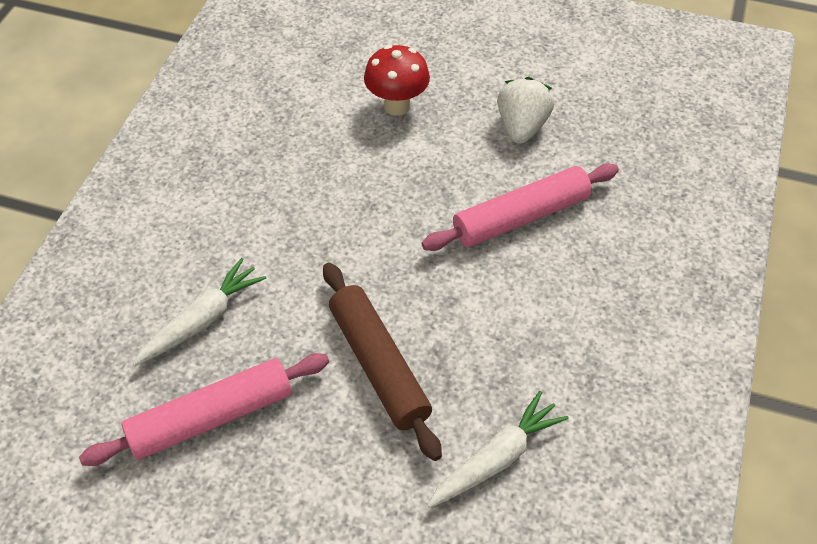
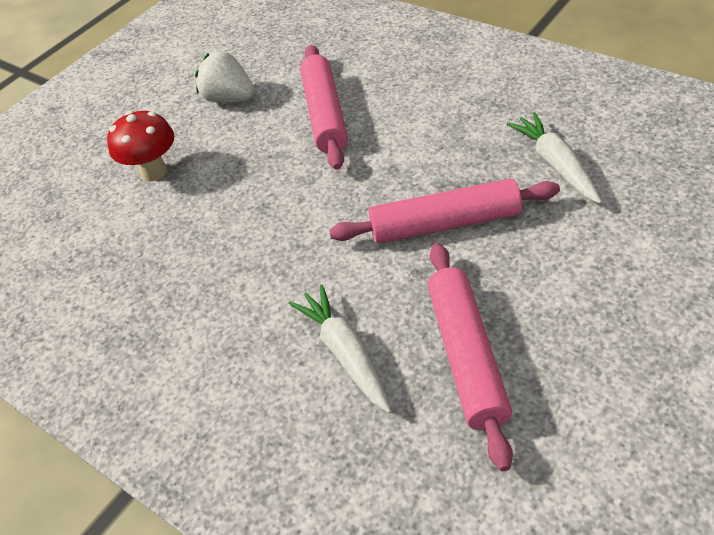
camera: 65 degrees left, 5 degrees down
(379, 365) = (444, 223): brown rolling pin -> pink rolling pin

